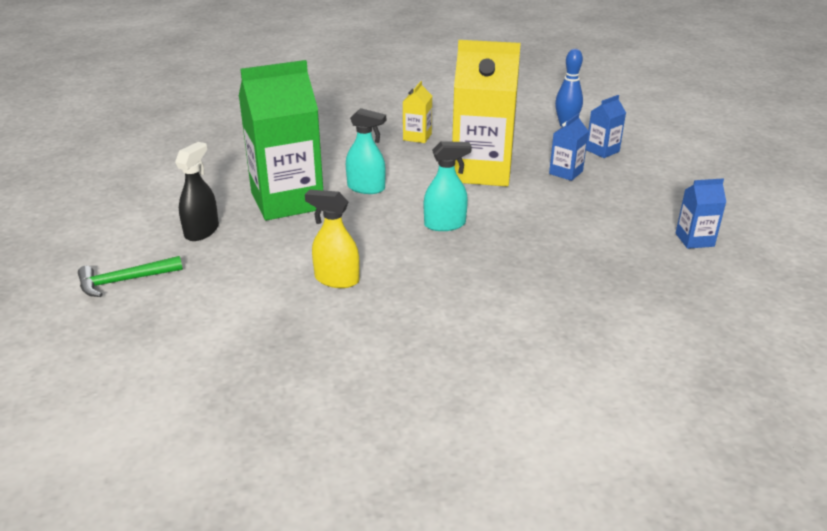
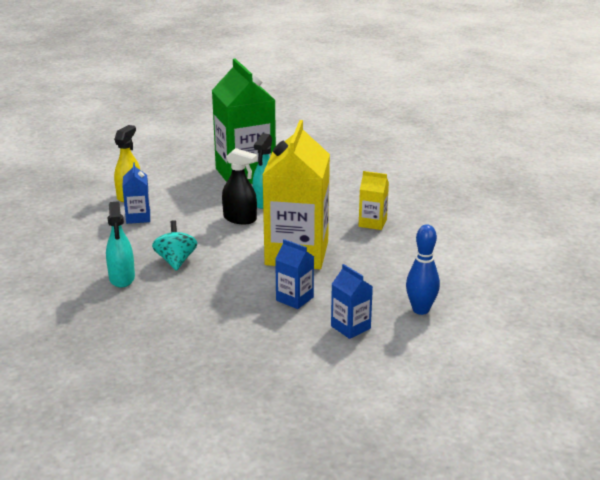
camera: 90 degrees right, 5 degrees down
(124, 281) = (148, 136): green hammer -> none
(202, 231) = (204, 150): black spray bottle -> black spray bottle (240, 219)
(445, 224) = (198, 234): turquoise spray bottle -> turquoise spray bottle (122, 278)
(508, 235) = (176, 261): none -> turquoise spinning top
(694, 240) = (145, 358): blue carton -> blue carton (138, 217)

